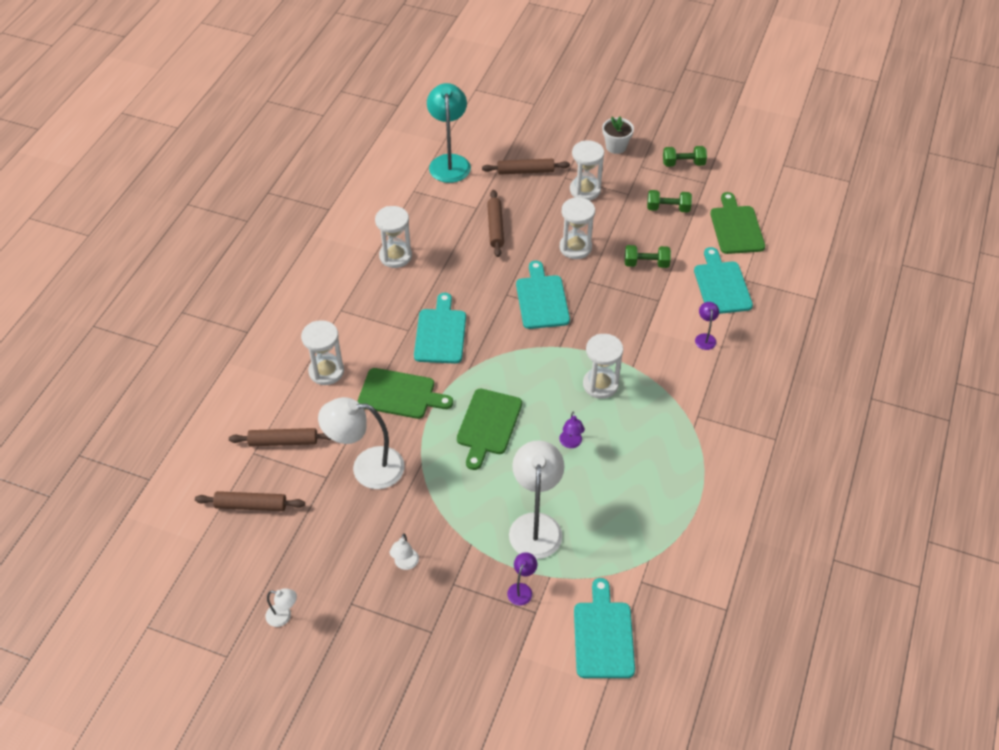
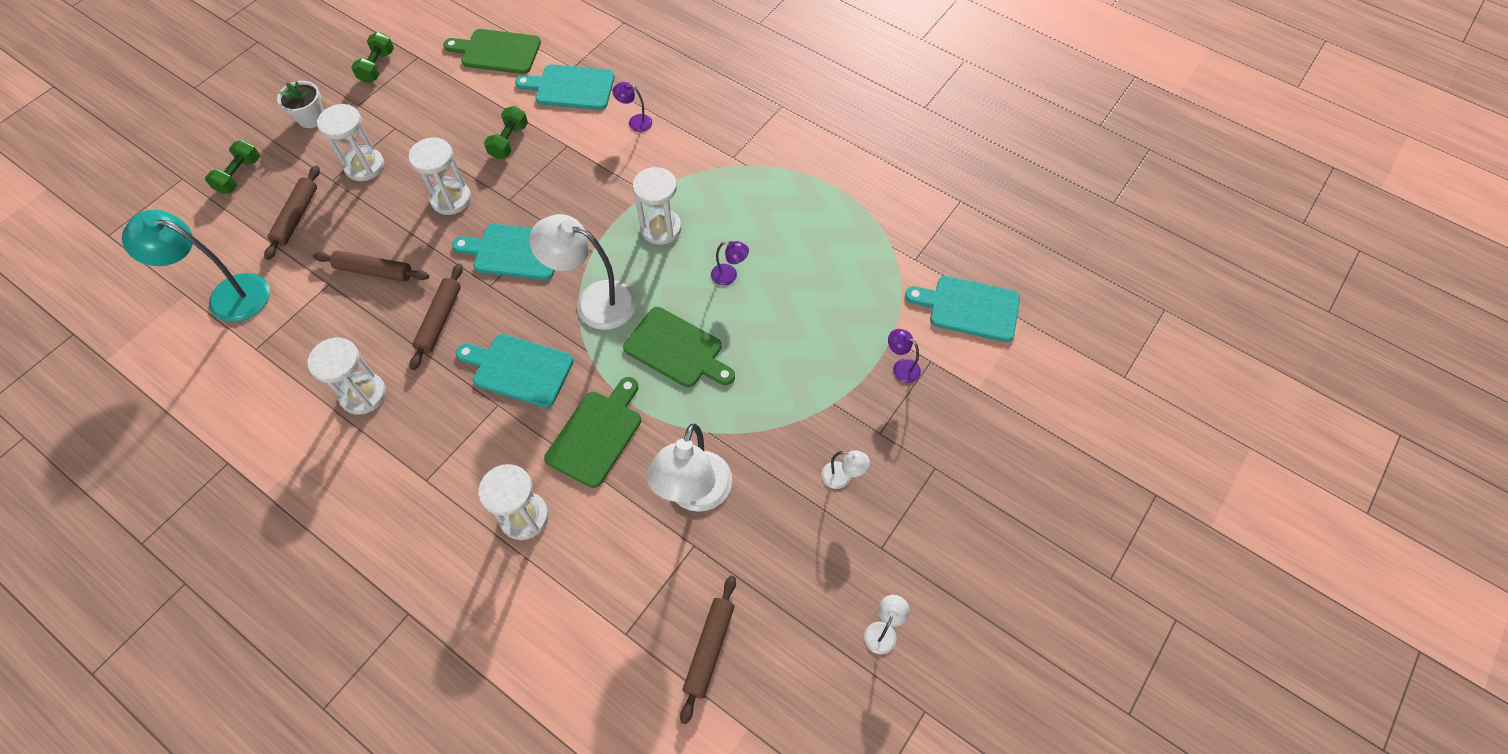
camera: 75 degrees left, 10 degrees up
(283, 442) = (620, 591): brown rolling pin -> brown rolling pin (440, 320)
(535, 525) = (825, 335): white lamp -> white lamp (594, 301)
(668, 208) = (438, 99): green dumbbell -> green dumbbell (239, 175)

